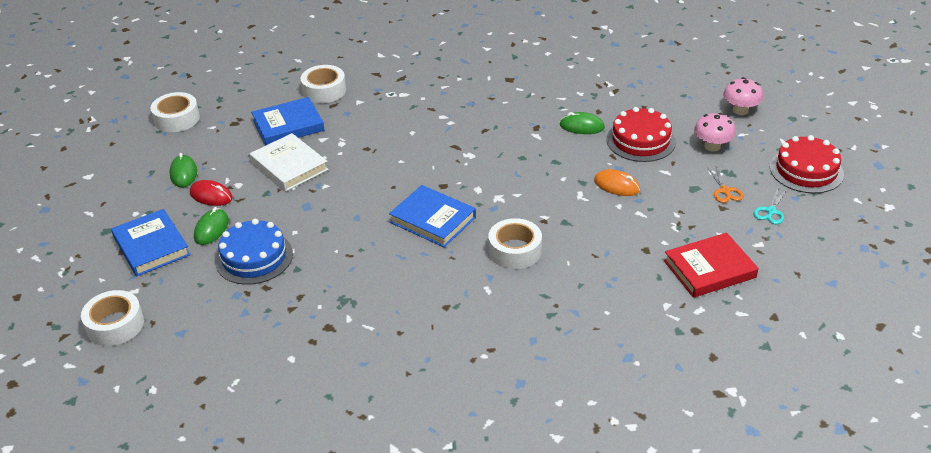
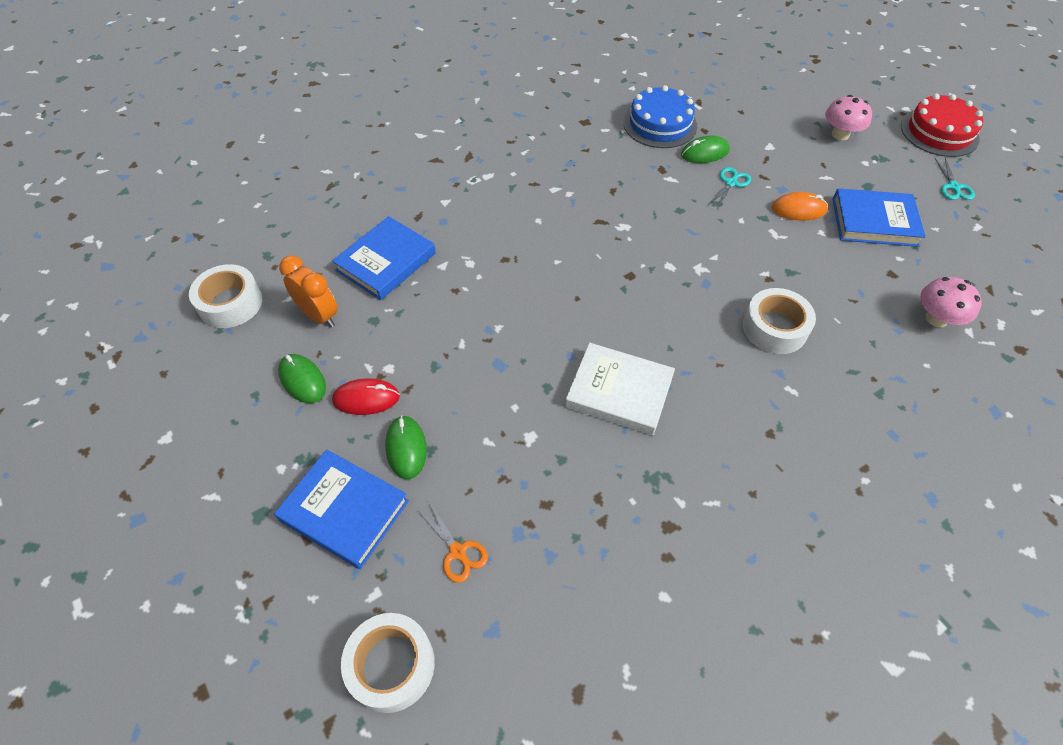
camera: 30 degrees left, 15 degrees up
(222, 142) = (319, 315): none -> orange clock
(254, 257) = (495, 466): blue cake -> blue cake (660, 124)
(289, 166) = (433, 317): white book -> white book (619, 392)
(324, 90) = (392, 201): white tape -> none
(433, 220) = (657, 324): blue book -> blue book (874, 222)
(581, 152) = (731, 183): none -> turquoise scissors
(640, 141) = (773, 150): red cake -> none
(709, 269) = (965, 272): red book -> none
(725, 191) = (896, 179): orange scissors -> orange scissors (457, 551)
(740, 110) = (827, 88): pink mushroom -> pink mushroom (936, 318)

